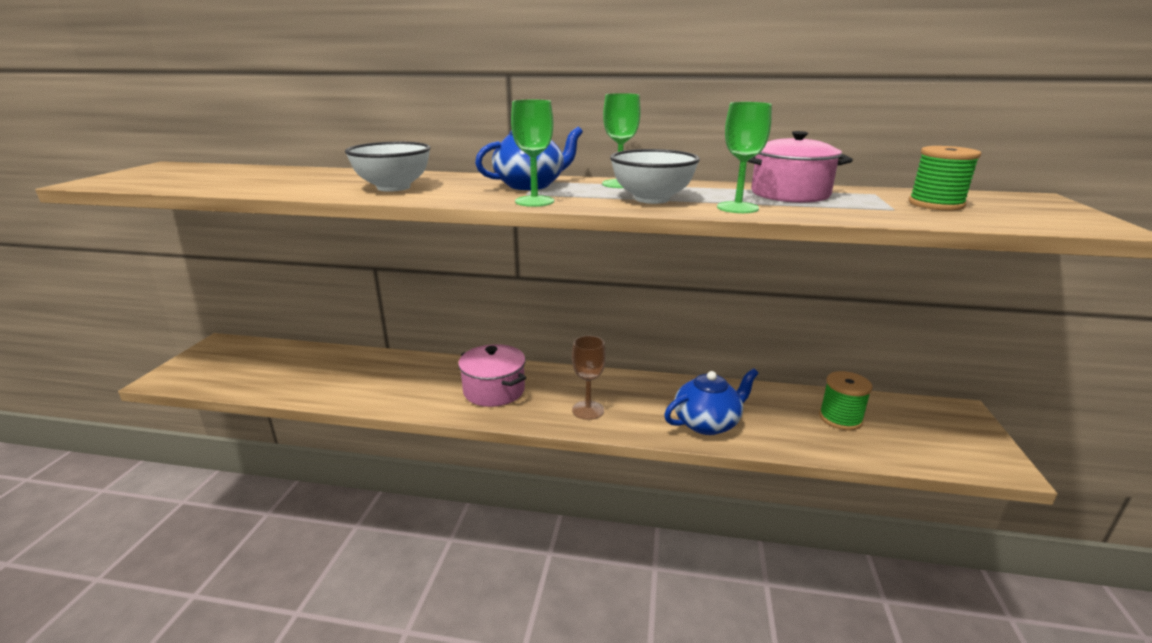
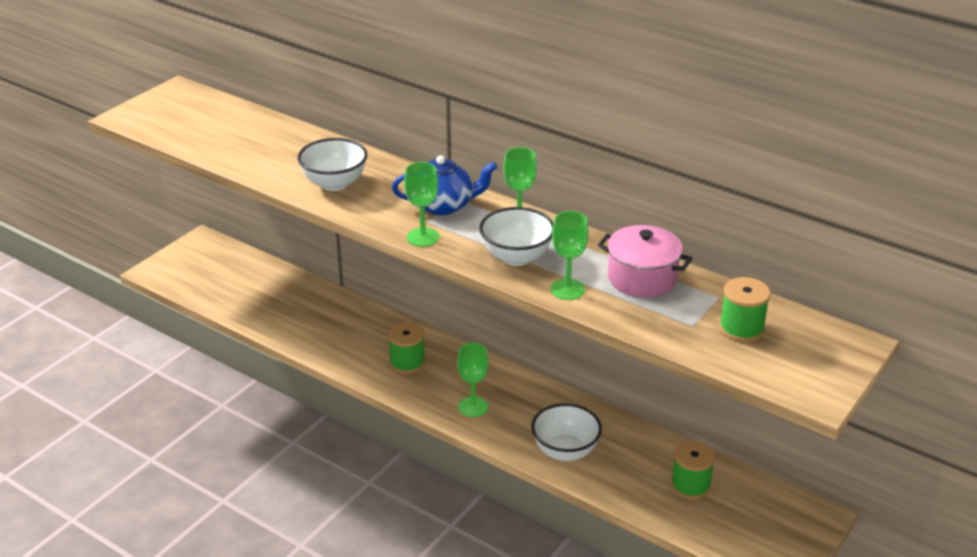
camera: 25 degrees right, 10 degrees up
(494, 390) = (407, 362): pink pot -> green spool
(588, 410) = (473, 407): brown goblet -> green goblet
(707, 423) = (565, 451): blue teapot -> white bowl

